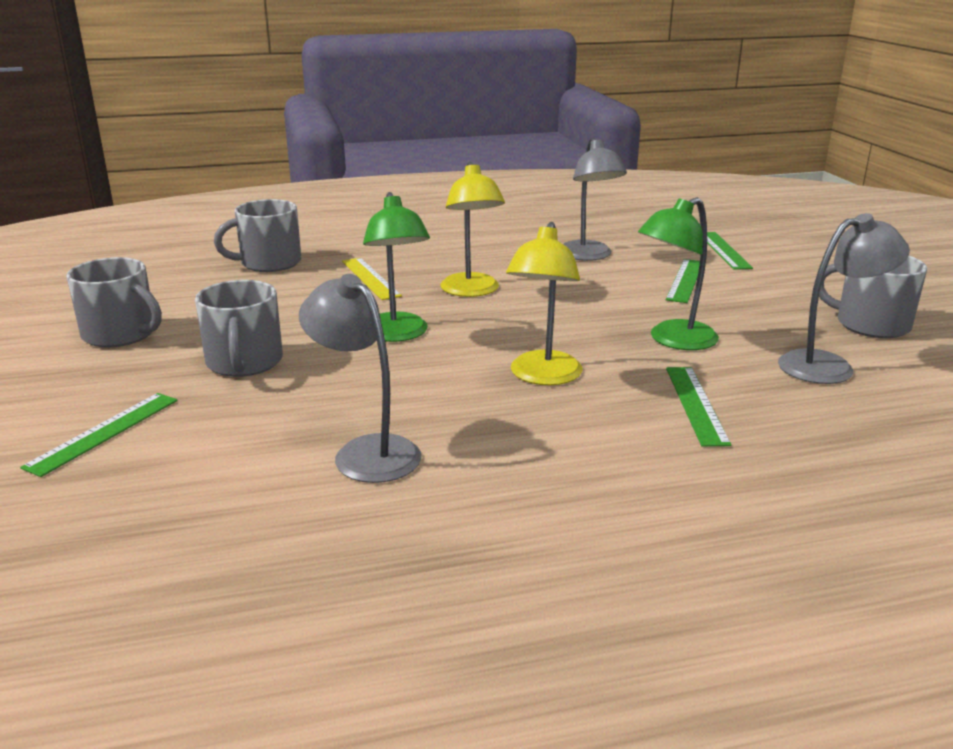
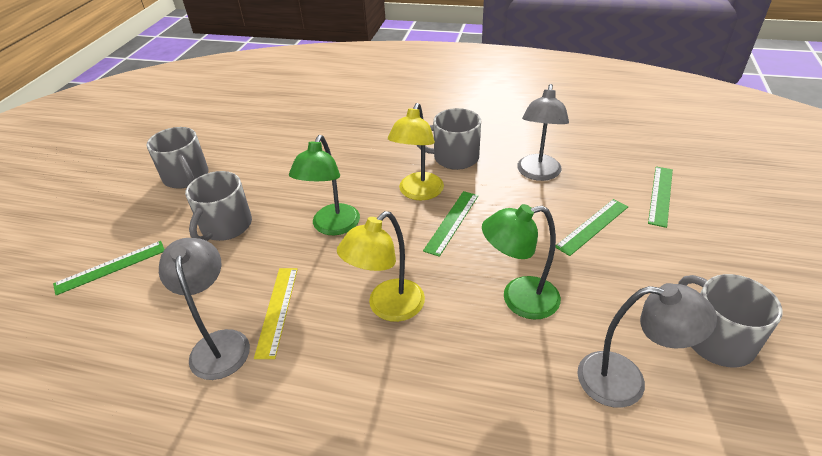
camera: 30 degrees right, 15 degrees up
(269, 263) = (317, 127): grey mug -> grey mug (454, 157)
(370, 278) = (364, 159): yellow ruler -> yellow ruler (277, 310)
(696, 404) = (471, 385): green ruler -> green ruler (452, 222)

